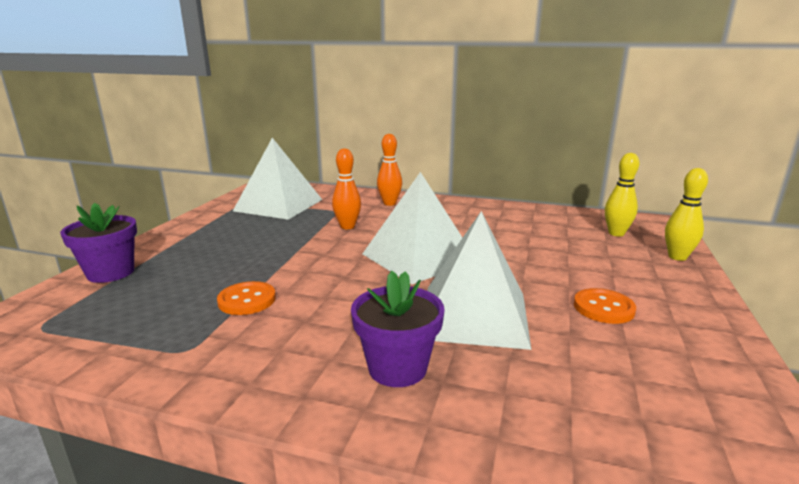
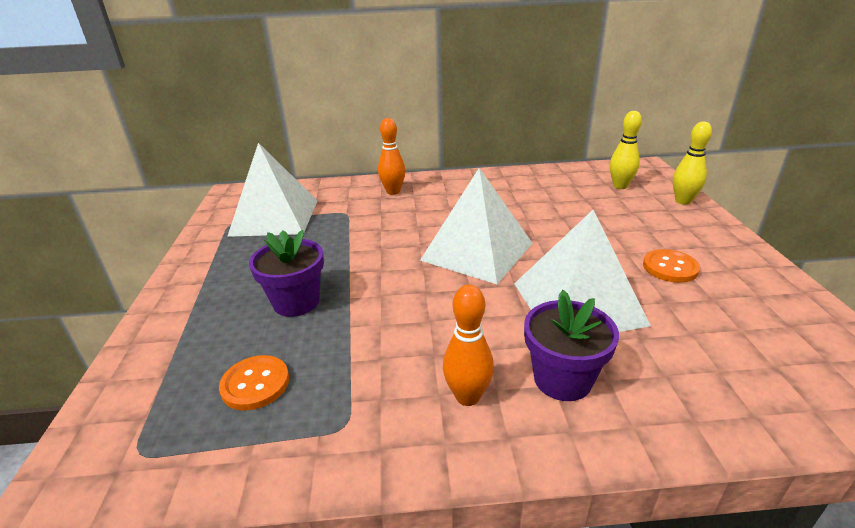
camera: 20 degrees left, 10 degrees up
(111, 273) = (156, 355): purple flower pot -> purple flower pot (296, 302)
(247, 300) = (353, 347): orange button -> orange button (255, 384)
(347, 226) = (375, 230): orange bowling pin -> orange bowling pin (467, 396)

